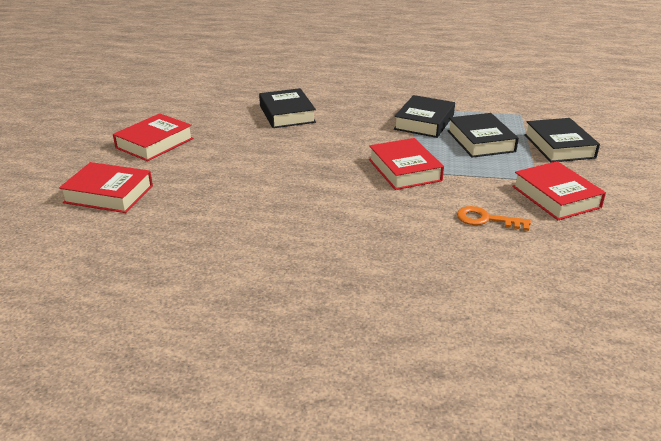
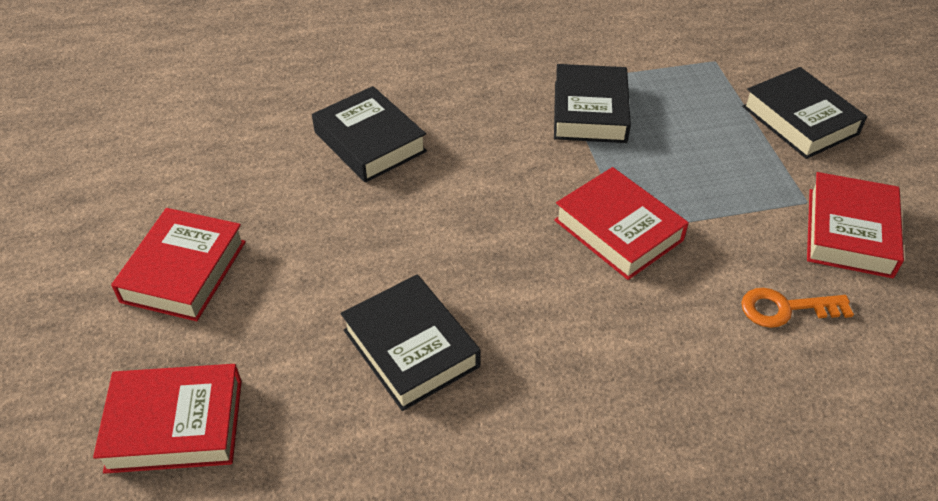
camera: 20 degrees left, 15 degrees up
(480, 141) = (691, 135): black book -> black book (411, 348)
(556, 197) = (849, 232): red book -> red book turned 60 degrees clockwise

